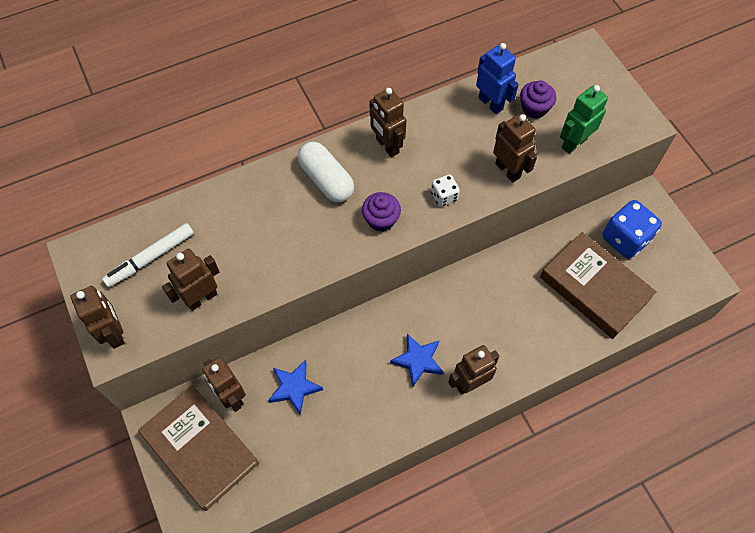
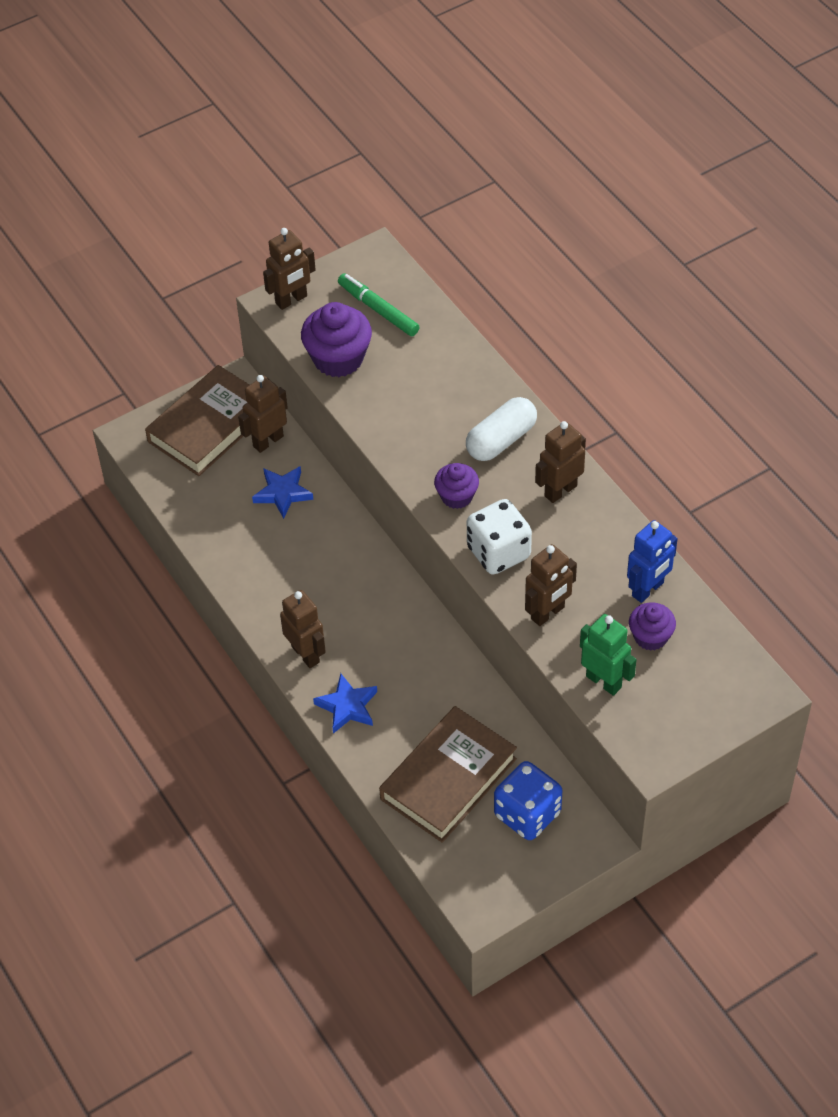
camera: 85 degrees right, 10 degrees down
(150, 258) = (378, 310): white marker -> green marker
(201, 298) = (338, 358): brown robot -> purple cupcake
(418, 360) = (327, 602): blue star -> blue star (347, 706)
(444, 196) = (498, 552): white dice -> white dice, size x1.91

